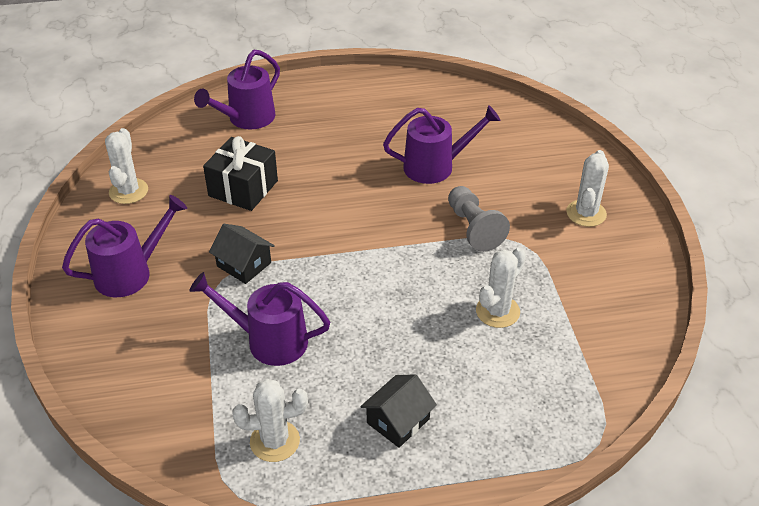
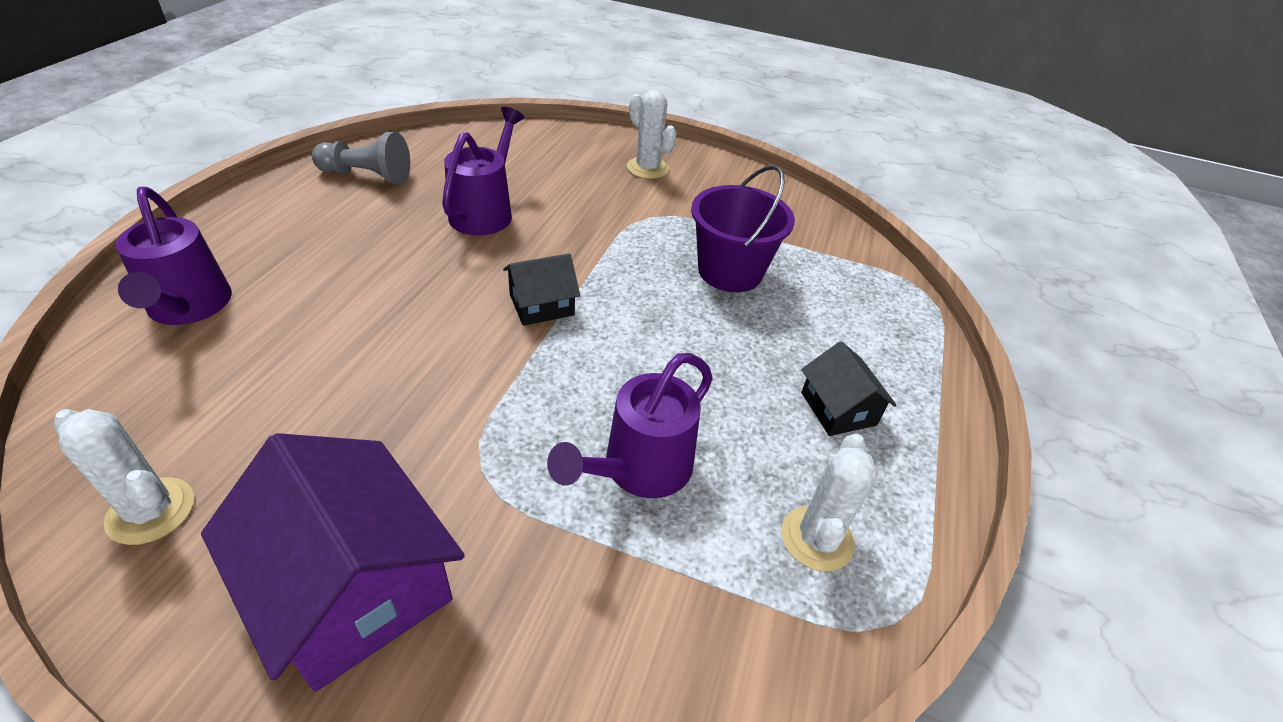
camera: 65 degrees left, 0 degrees up
(131, 273) = (353, 586): purple watering can -> purple house
(243, 188) = (325, 371): black gift -> none
(244, 264) = (476, 435): black house -> black house (541, 305)
(474, 228) = (603, 232): grey pawn -> grey pawn (367, 176)
(497, 311) = (730, 271): white cactus -> purple bucket

